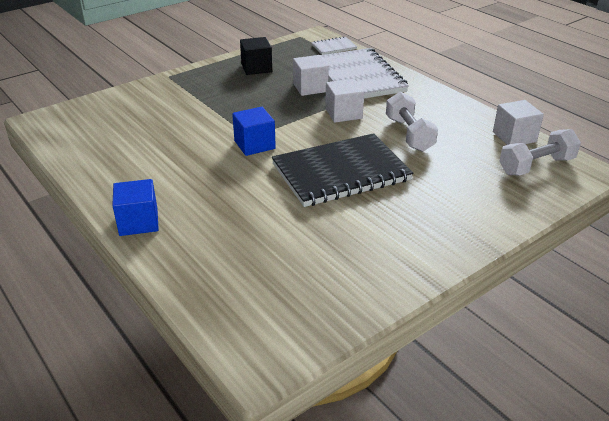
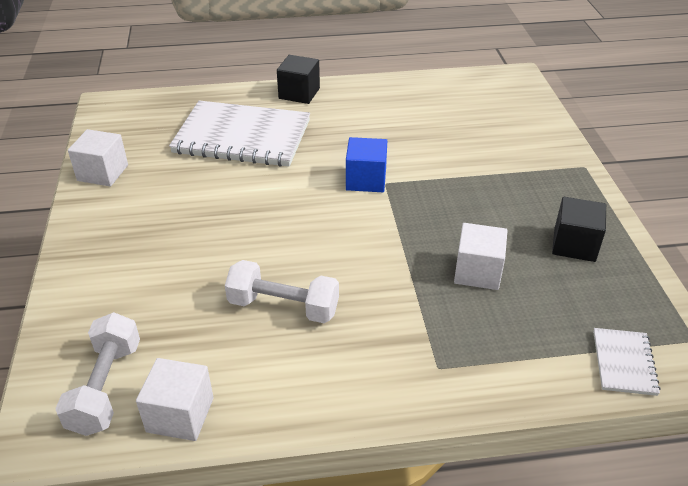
camera: 120 degrees right, 5 degrees up
(138, 222) = (299, 93): blue cube -> black cube
(341, 173) = (260, 216): black notebook -> none
(343, 113) = (382, 272): white cube -> white cube (103, 173)
(358, 77) = (483, 338): white notebook -> white notebook (242, 137)

